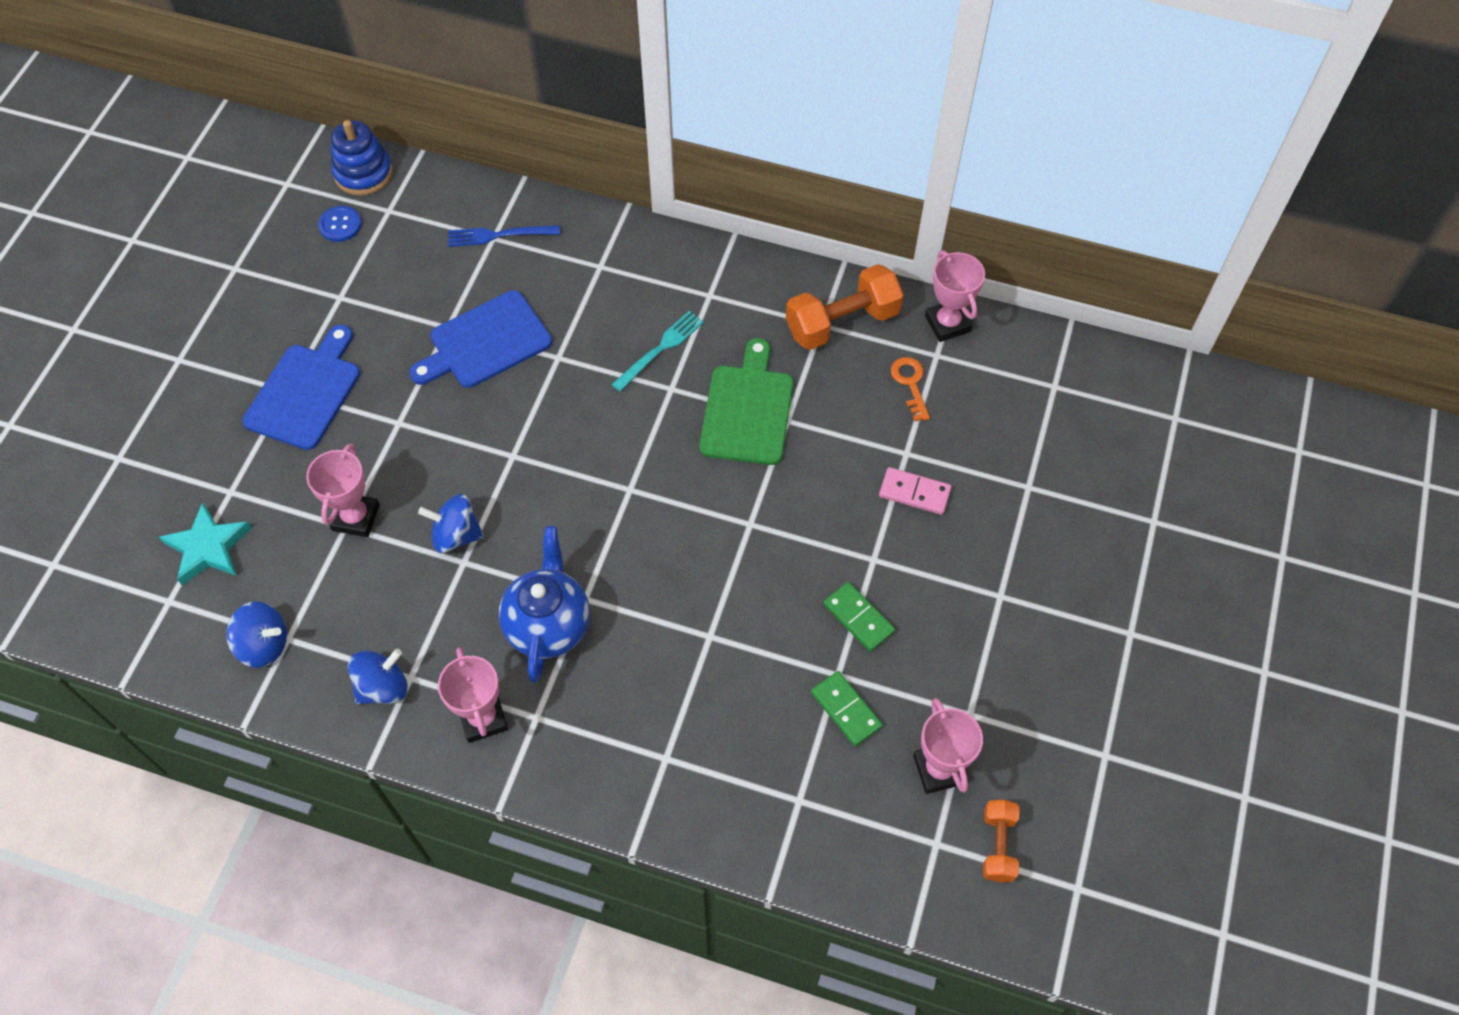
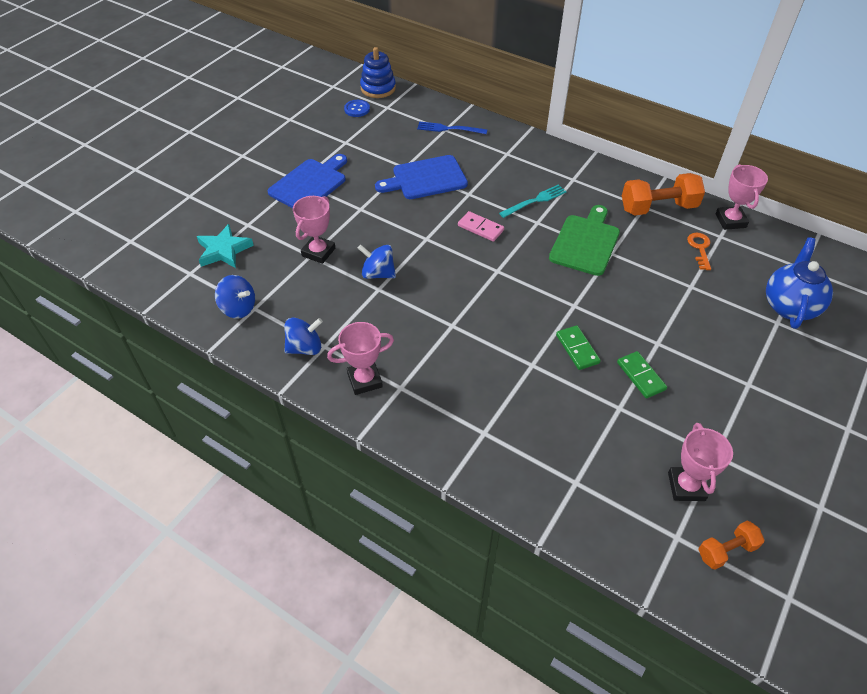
camera: 15 degrees right, 10 degrees down
(483, 718) = (364, 380): pink trophy -> pink trophy turned 75 degrees clockwise
(548, 625) = (424, 335): blue teapot -> blue teapot (789, 306)
(846, 709) = (622, 431): green domino -> green domino (577, 349)
(914, 492) = (693, 310): pink domino -> pink domino (480, 228)
(998, 845) = (726, 550): orange dumbbell -> orange dumbbell turned 45 degrees clockwise

